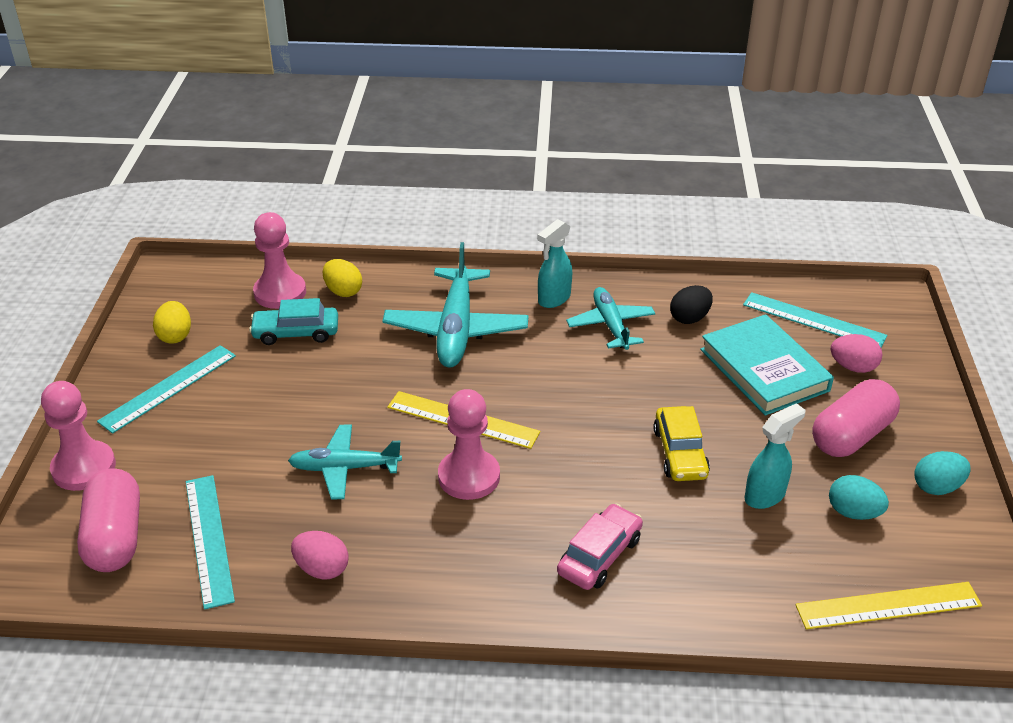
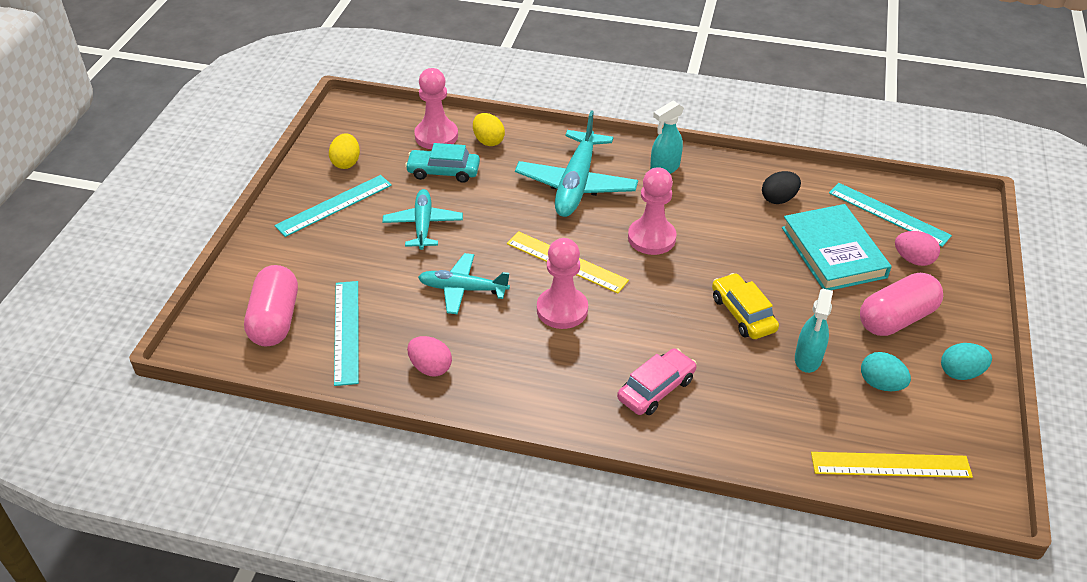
camera: 10 degrees right, 5 degrees up
(84, 468) = (259, 262): pink pawn -> pink pawn (651, 238)
(610, 325) = (708, 197): turquoise plane -> turquoise plane (423, 225)
(680, 453) = (743, 314): yellow car -> yellow car turned 150 degrees clockwise
(765, 495) = (807, 359): turquoise spray bottle -> turquoise spray bottle turned 135 degrees clockwise

